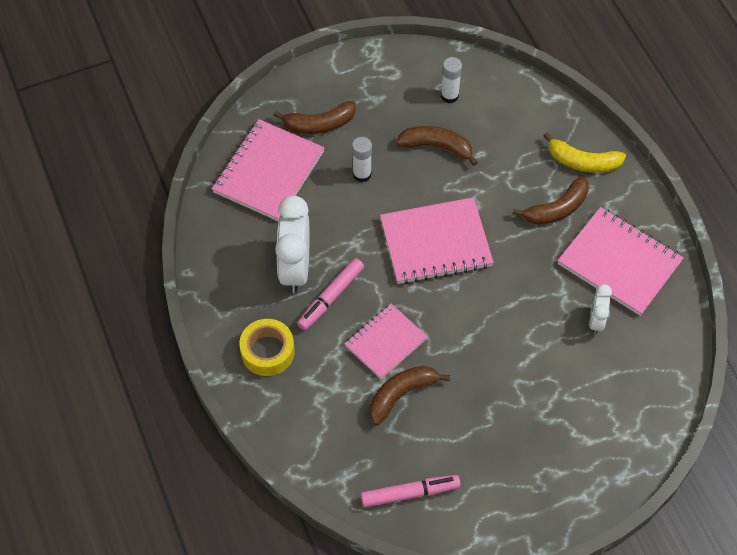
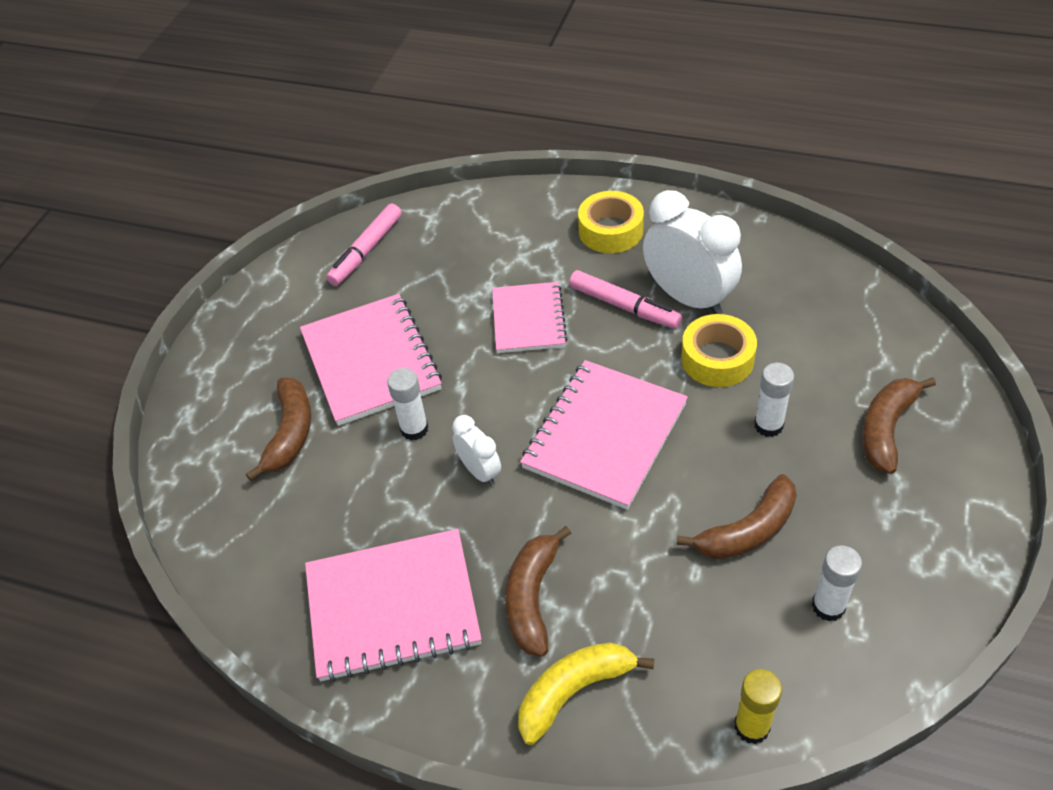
camera: 135 degrees right, 10 degrees down
(268, 172) = (845, 342): pink notebook -> pink notebook (371, 361)
(331, 297) = (624, 306): pink marker -> pink marker turned 135 degrees clockwise
(333, 224) = (717, 359): none -> yellow tape
(401, 394) = (461, 299): brown banana -> brown banana (290, 433)
(516, 339) = (414, 429): none -> white glue stick
(534, 92) = (752, 726): none -> yellow glue stick
(596, 321) = (353, 520): white clock -> white clock (480, 471)

